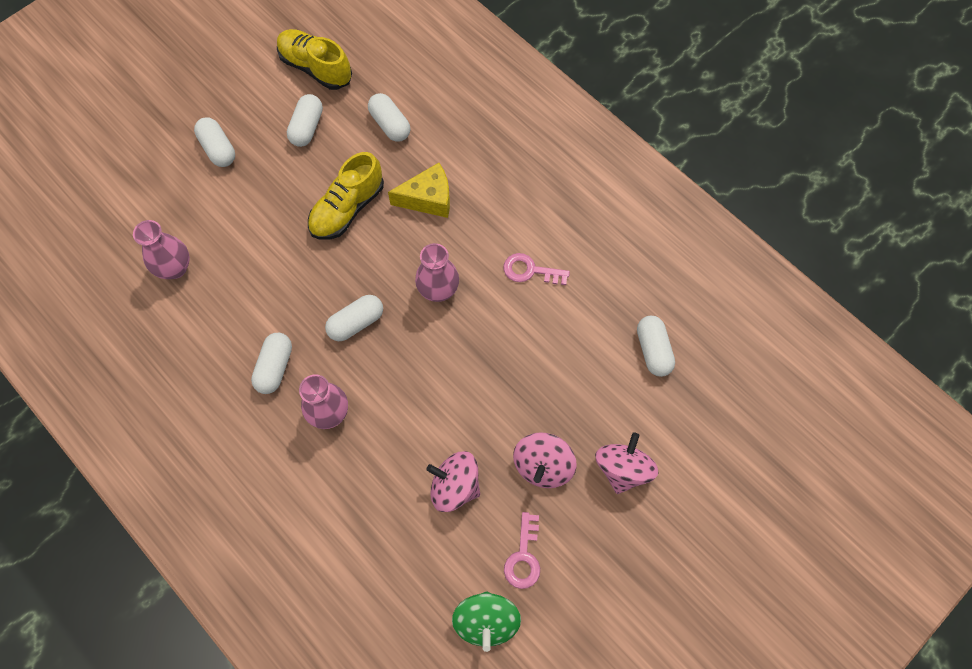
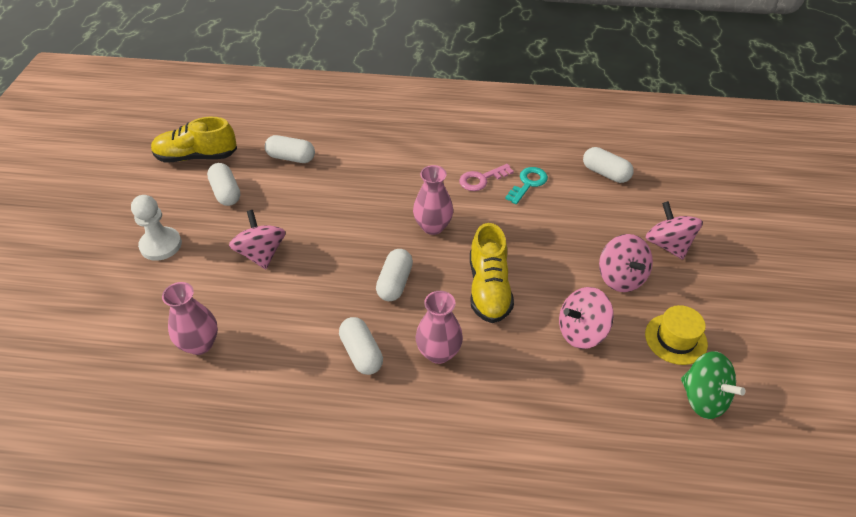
camera: 40 degrees left, 20 degrees down
(218, 149) = (161, 245): white capsule -> white pawn
(282, 214) = (261, 254): none -> pink spinning top
(347, 209) = (311, 221): yellow shoe -> yellow shoe (488, 288)
(428, 199) = (366, 182): yellow cheese -> none
(523, 557) = (675, 339): pink key -> yellow hat
(567, 307) = (528, 183): none -> turquoise key

